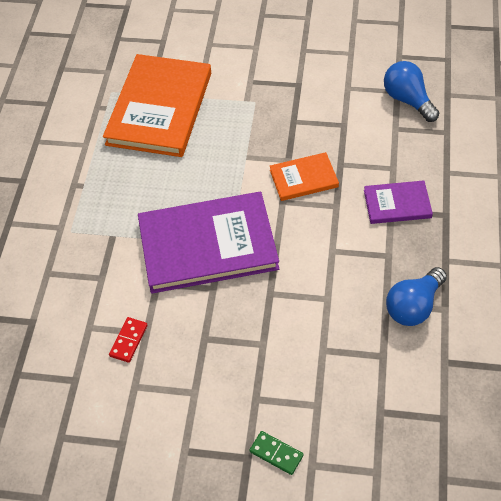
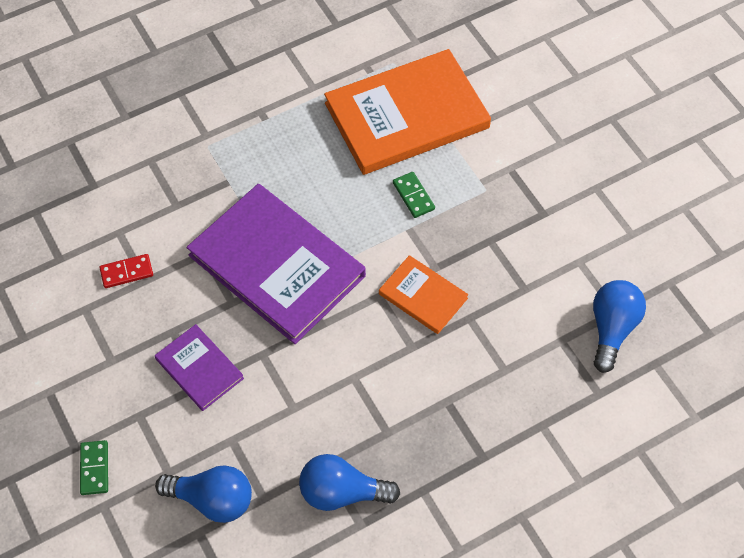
camera: 50 degrees right, 5 degrees up
(224, 140) = (413, 196): none -> green domino
(361, 388) = (212, 500): none -> blue light bulb
(397, 204) = (459, 402): purple book -> purple book (199, 369)

